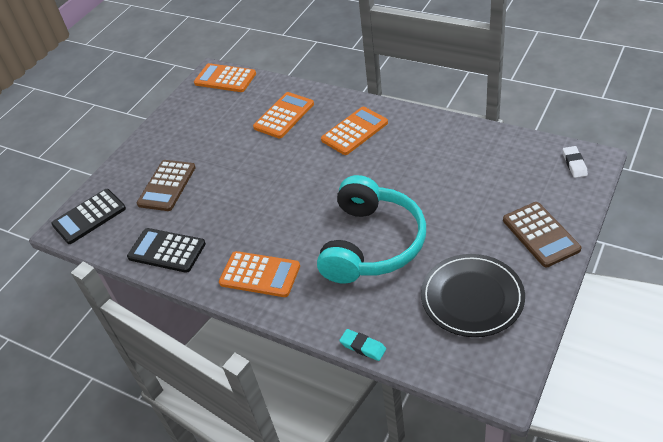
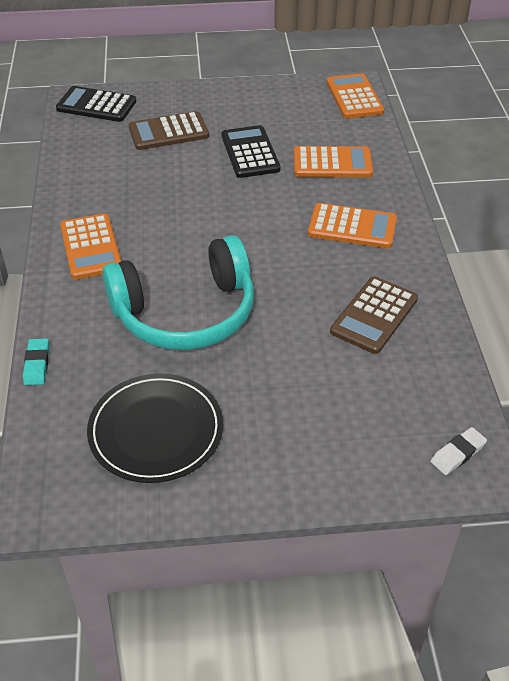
camera: 50 degrees right, 0 degrees up
(167, 251) = (84, 172): black calculator -> black calculator (250, 152)
(540, 234) = (300, 461): brown calculator -> brown calculator (374, 315)

